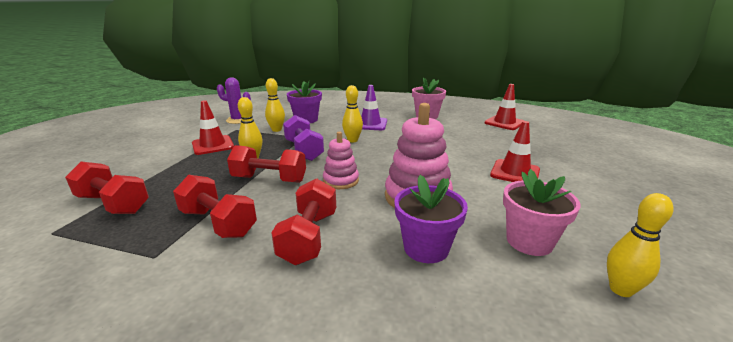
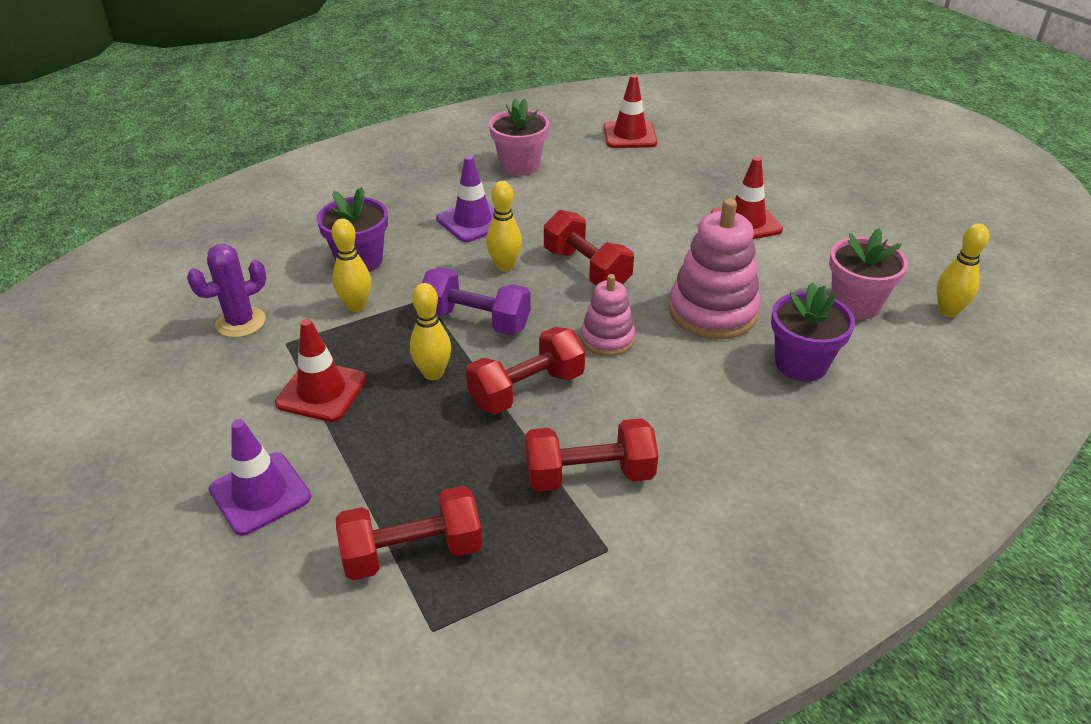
camera: 45 degrees left, 15 degrees up
(133, 161) = (260, 493): none -> purple traffic cone
(309, 237) = (700, 423): red dumbbell -> red dumbbell (586, 269)

